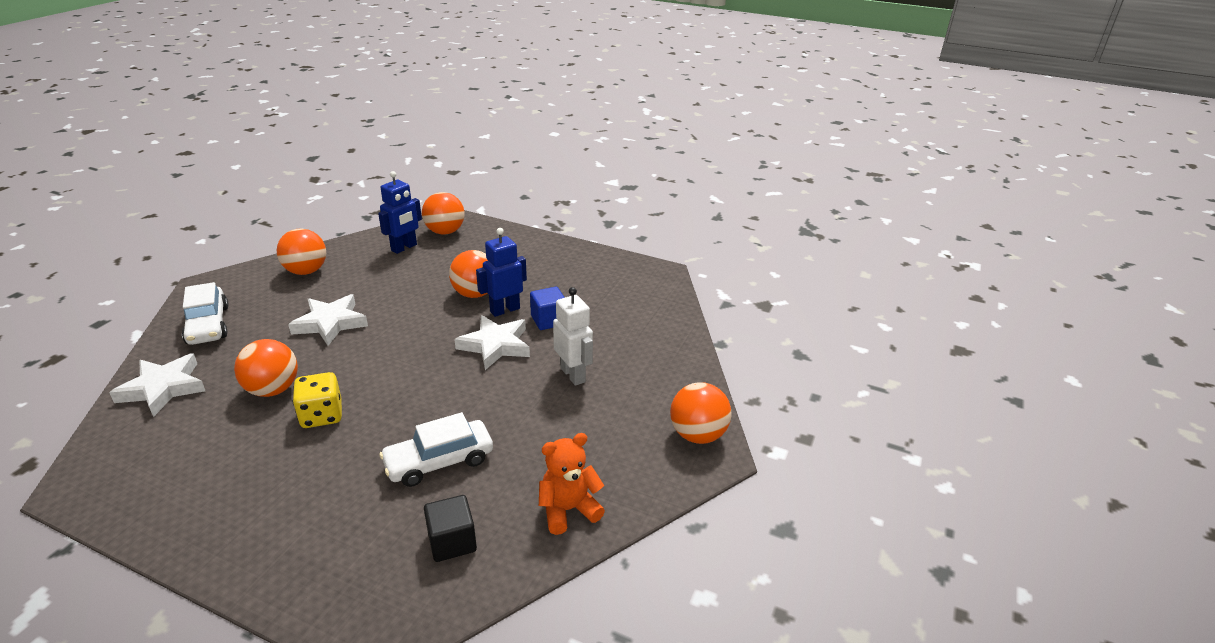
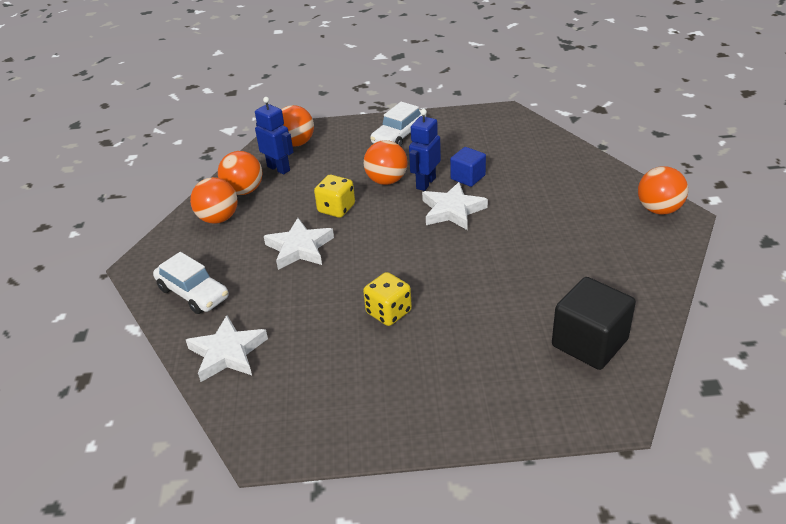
camera: 25 degrees left, 5 degrees up
(273, 389) = (323, 313): orange ball -> orange ball (244, 191)
(402, 301) = (336, 209): none -> yellow dice
(404, 248) = (279, 168): blue robot -> blue robot turned 60 degrees counterclockwise
(439, 461) = (516, 301): white car -> white car (399, 136)
(452, 541) = (589, 343): black cube -> black cube, size x1.69
(568, 510) = (636, 289): orange teddy bear -> none
(573, 375) = (533, 207): white robot -> none

